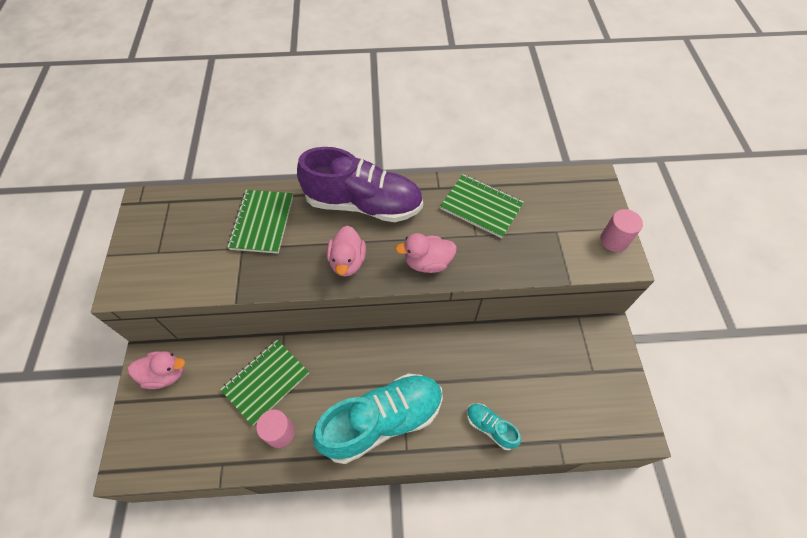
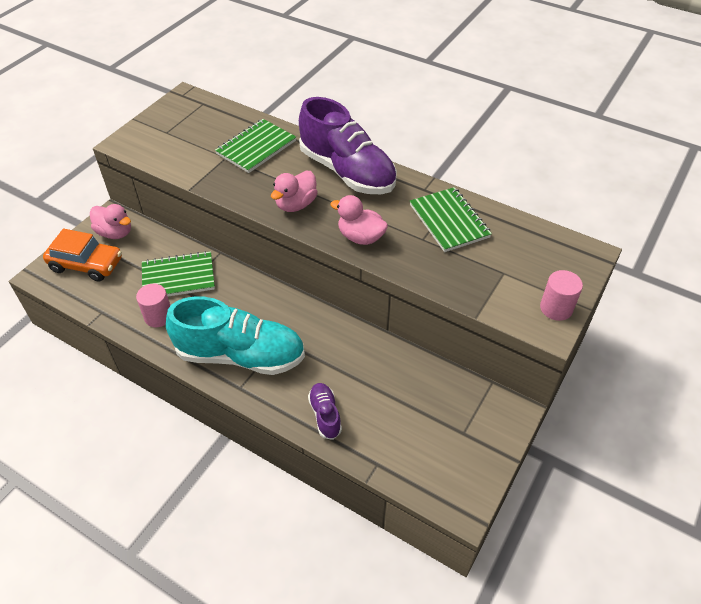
camera: 35 degrees right, 10 degrees down
(164, 425) = (86, 264): none -> orange car
(490, 427) = (325, 415): turquoise shoe -> purple shoe

